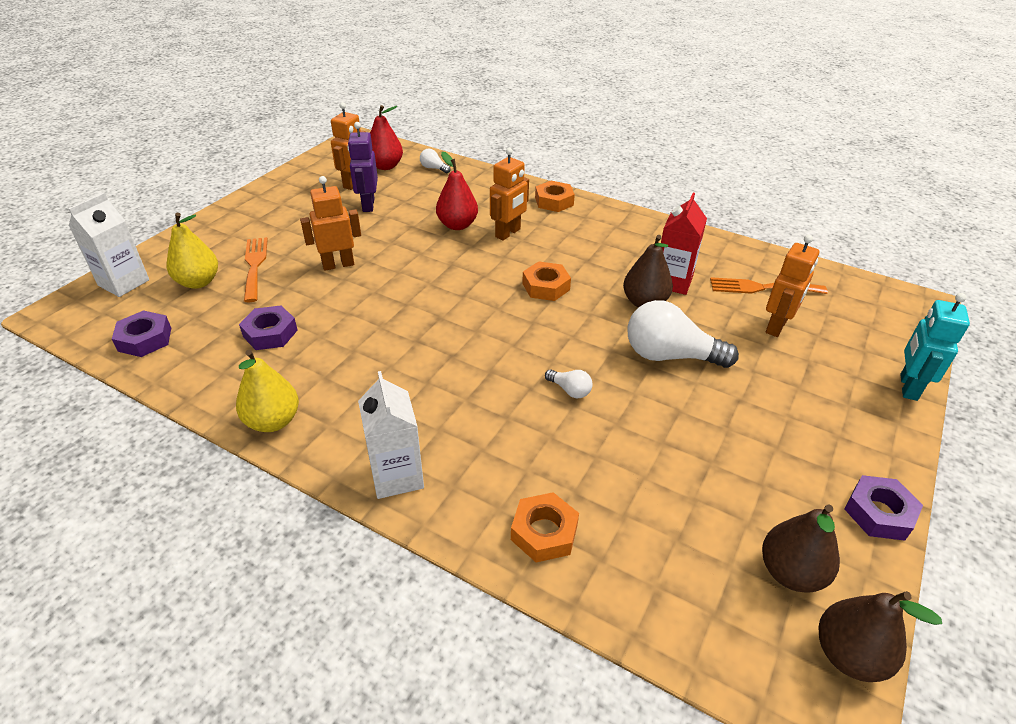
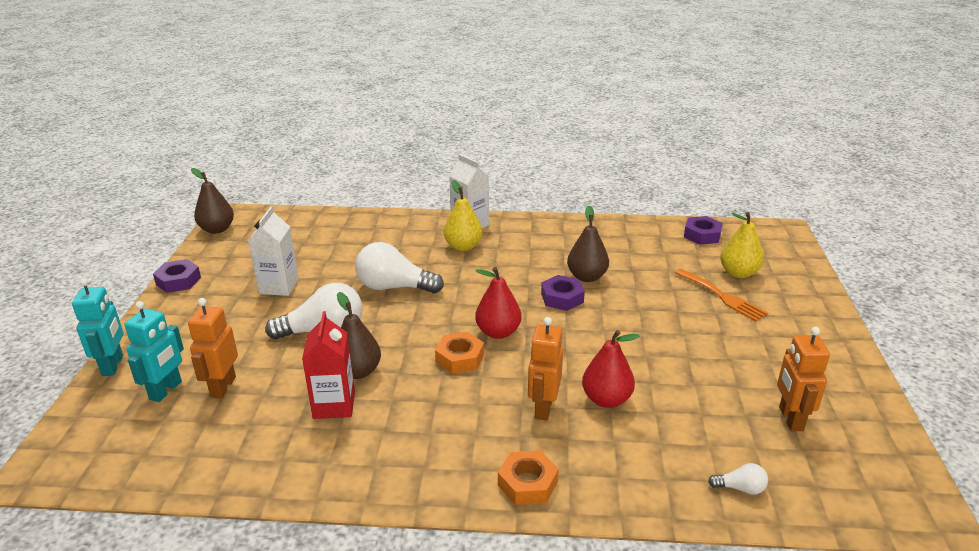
camera: 155 degrees right, 10 degrees down
(124, 283) = (785, 257): white carton -> white carton (279, 286)
(270, 333) = (632, 260): purple nut -> purple nut (562, 298)
(273, 421) = (563, 225): yellow pear -> yellow pear (463, 246)
(338, 264) = (660, 319): orange robot -> none
(368, 205) = (729, 392): purple robot -> none
(385, 166) = (802, 466): red pear -> red pear (498, 332)
(544, 532) = (376, 227): orange nut -> none
(570, 390) = (394, 287): white light bulb -> white light bulb, size x2.22
(761, 288) = (232, 429): orange fork -> none
(790, 572) = (240, 246): brown pear -> brown pear (587, 277)
(834, 340) = (166, 390): none -> turquoise robot

